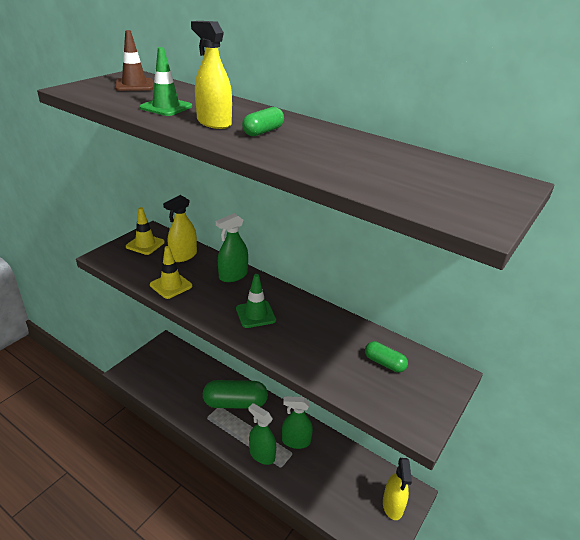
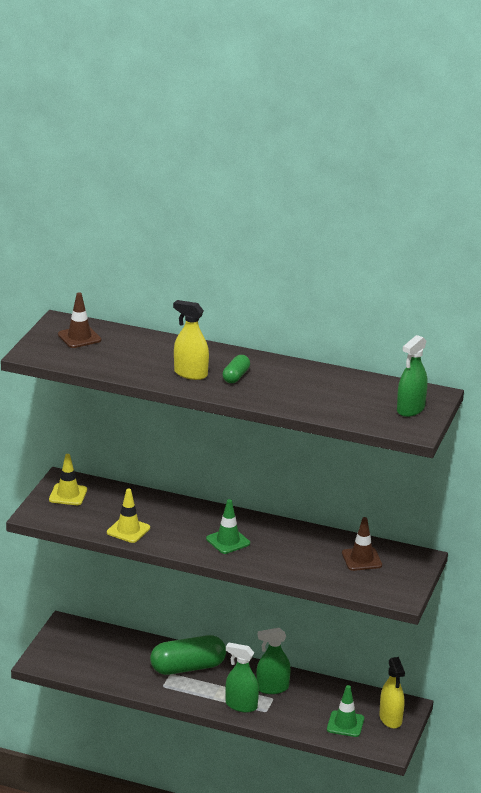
camera: 15 degrees left, 5 degrees down
(166, 107) = (136, 362): green traffic cone -> green traffic cone (345, 724)
(183, 256) = (118, 499): yellow spray bottle -> none
(233, 276) = (184, 510): green spray bottle -> green spray bottle (410, 409)
(384, 363) = (361, 559): green capsule -> brown traffic cone

